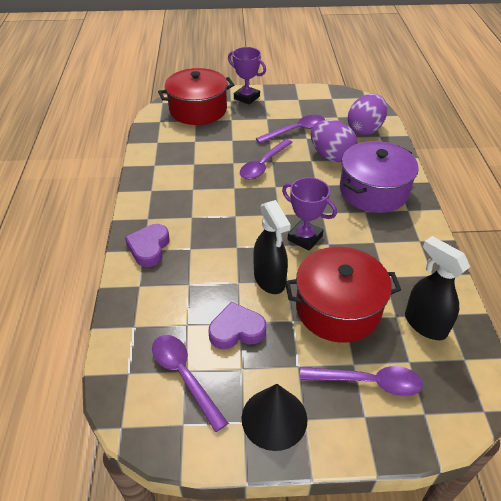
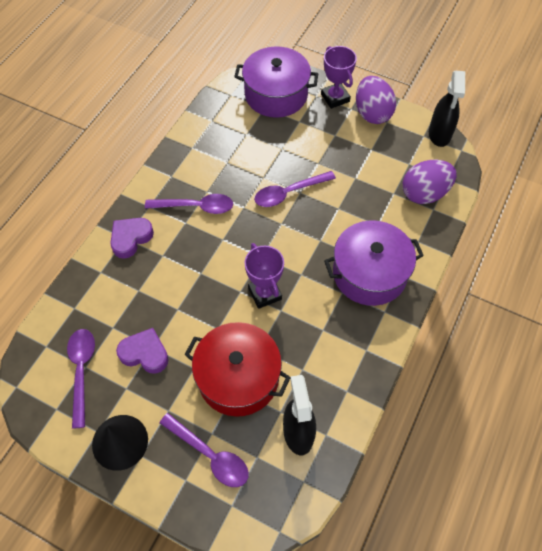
camera: 30 degrees right, 15 degrees up
(198, 110) = (276, 95): red pot -> purple pot
(269, 280) = (203, 320): black spray bottle -> black spray bottle (439, 134)
(296, 130) = (351, 164): purple spoon -> purple spoon (196, 207)
(331, 156) = (362, 212): purple egg -> purple egg (372, 113)

